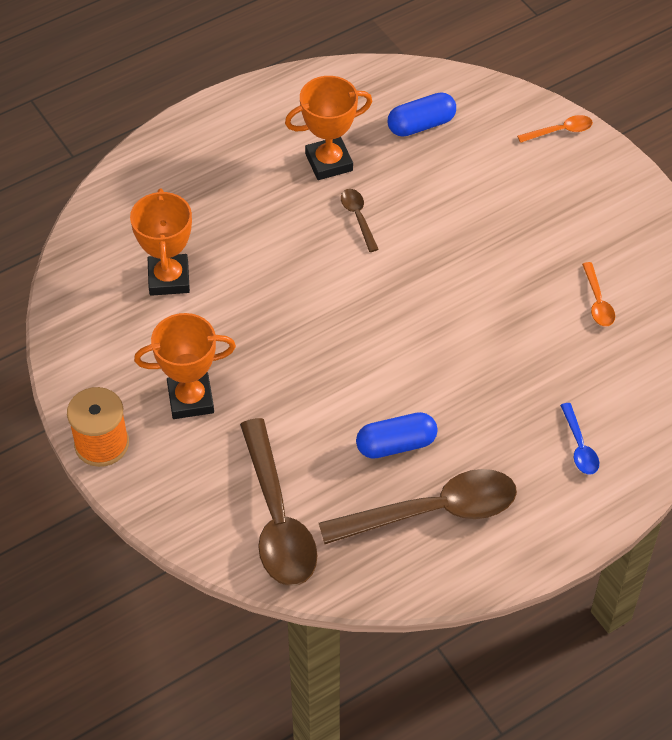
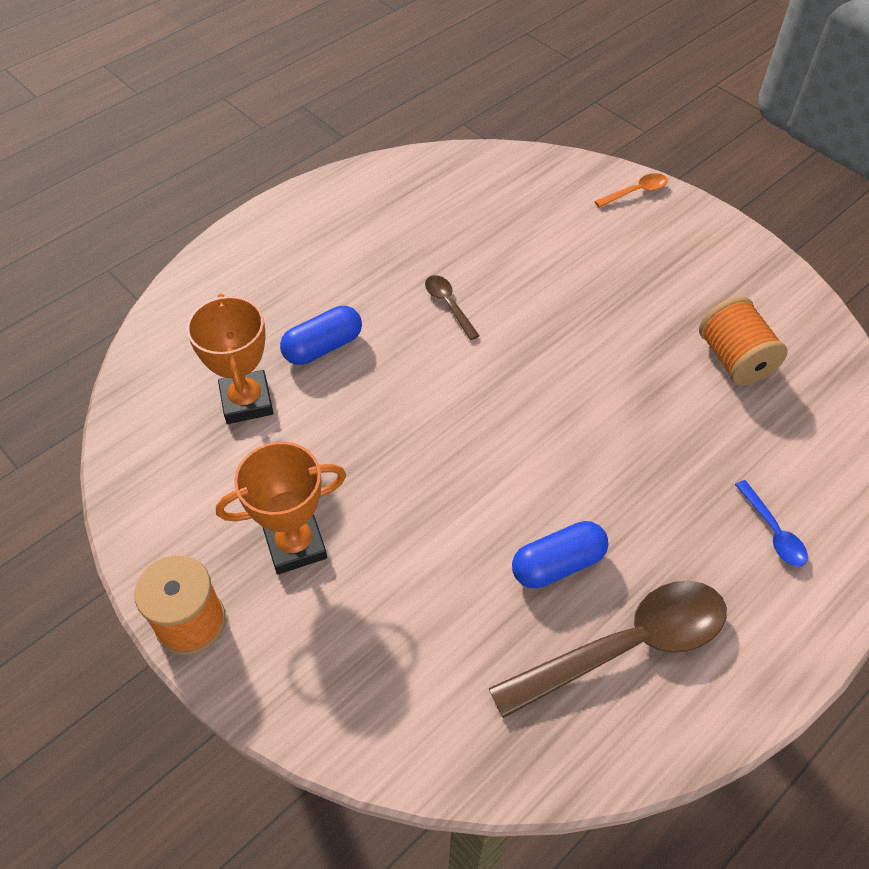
camera: 10 degrees left, 0 degrees up
(277, 518) = (433, 689): brown spoon -> none
(329, 162) = (403, 252): orange trophy -> none
(421, 125) = (492, 203): blue capsule -> blue capsule (323, 347)
(597, 302) = (734, 359): orange spoon -> orange spool

